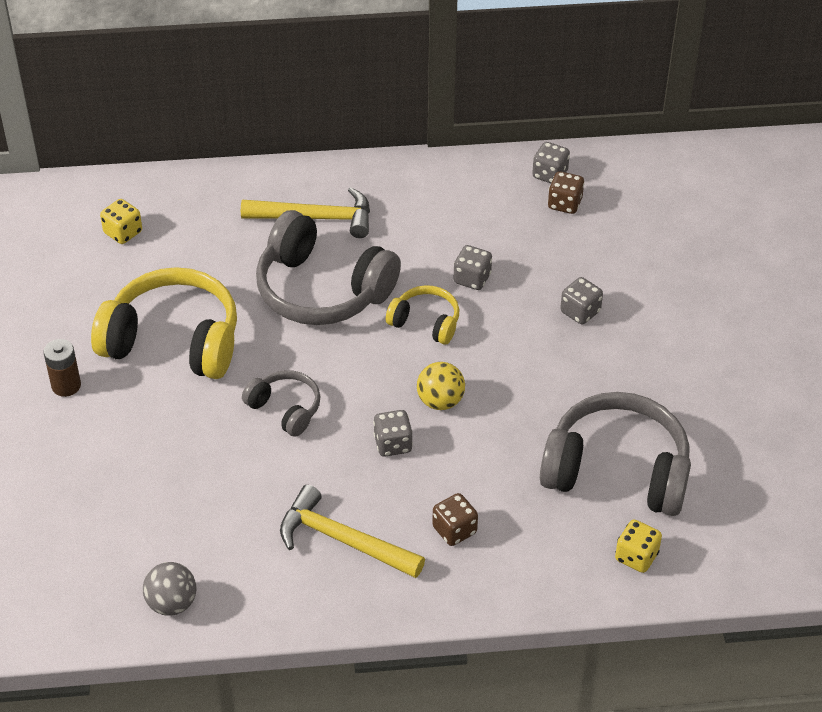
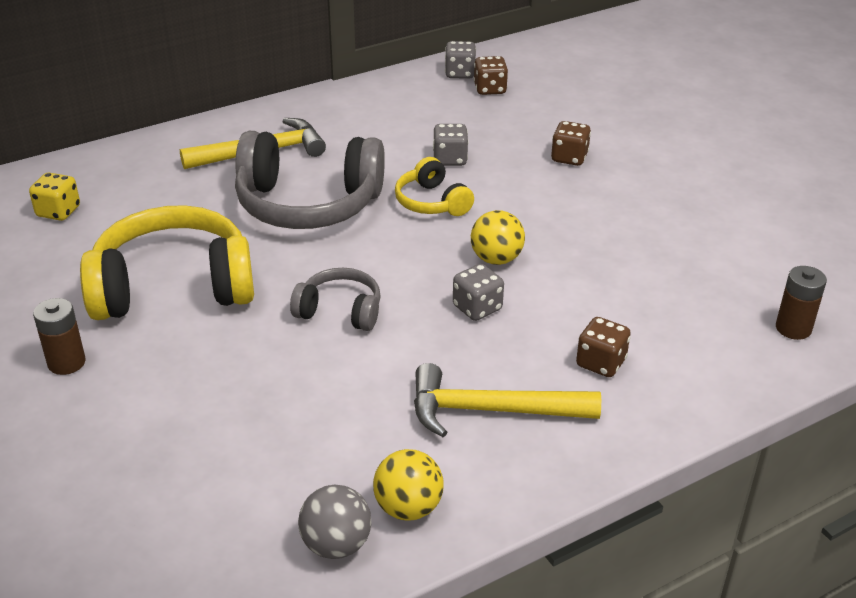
camera: 25 degrees left, 10 degrees down
(235, 595) = (408, 507): none -> yellow ball
(425, 322) = (432, 202): yellow headphones -> yellow headphones turned 120 degrees counterclockwise
(580, 312) = (569, 158): grey dice -> brown dice
(617, 471) = (710, 265): grey headphones -> none
(636, 556) = (793, 328): yellow dice -> brown battery

